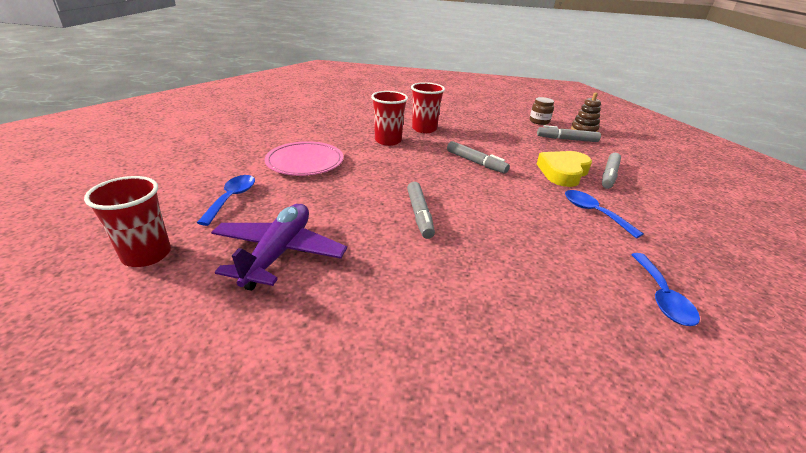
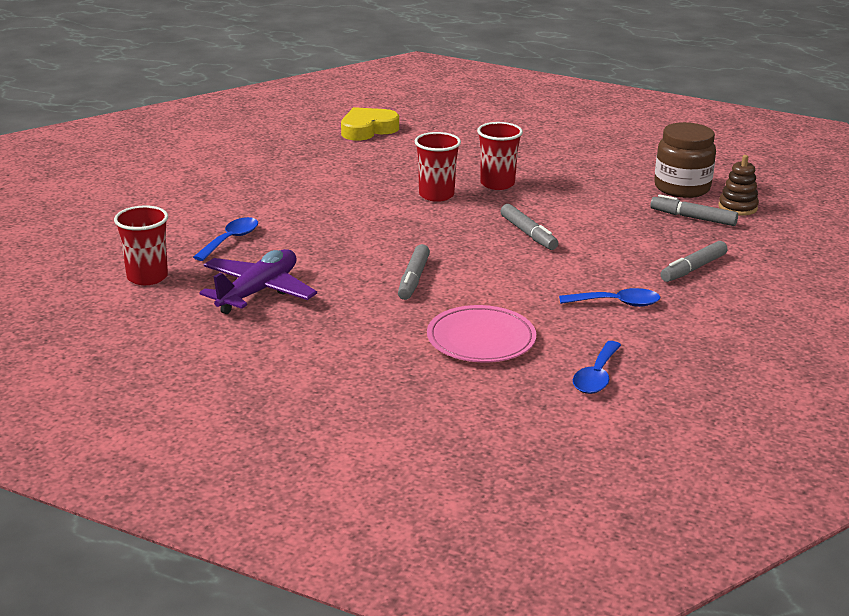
camera: 20 degrees right, 5 degrees down
(305, 162) = (321, 211): pink plate -> pink plate (481, 339)
(539, 121) = (682, 188): brown jar -> brown jar, size x1.84
(563, 172) = (633, 258): yellow heart -> yellow heart (368, 129)
(593, 213) = (617, 303): blue spoon -> blue spoon turned 105 degrees clockwise

